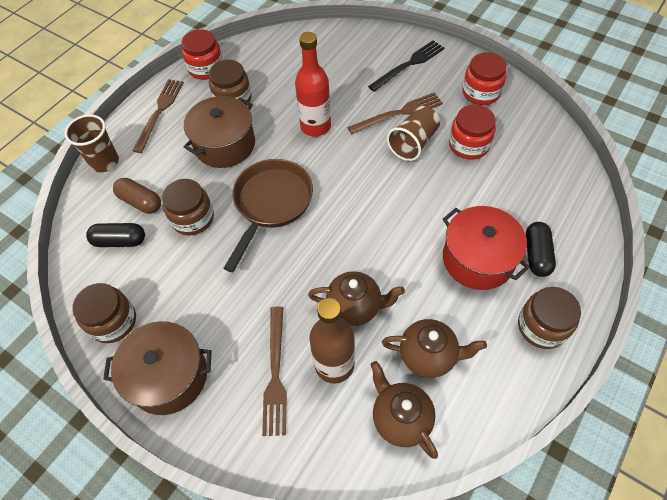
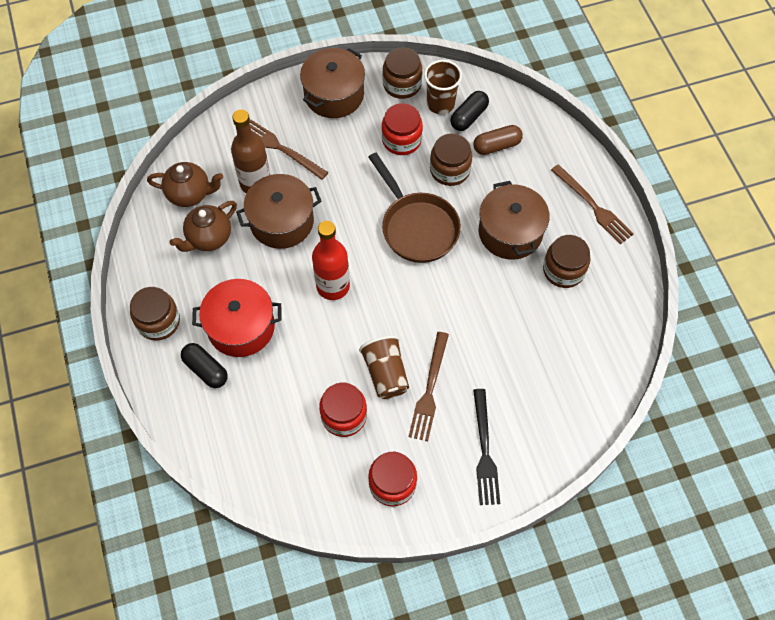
camera: 125 degrees right, 5 degrees up
(105, 162) = (562, 142): brown cup -> brown cup (440, 104)
(206, 68) = (626, 273): red jar -> red jar (401, 140)
(315, 126) = (472, 312): red bottle -> red bottle (333, 286)
(355, 307) = (281, 221): brown teapot -> brown pot

